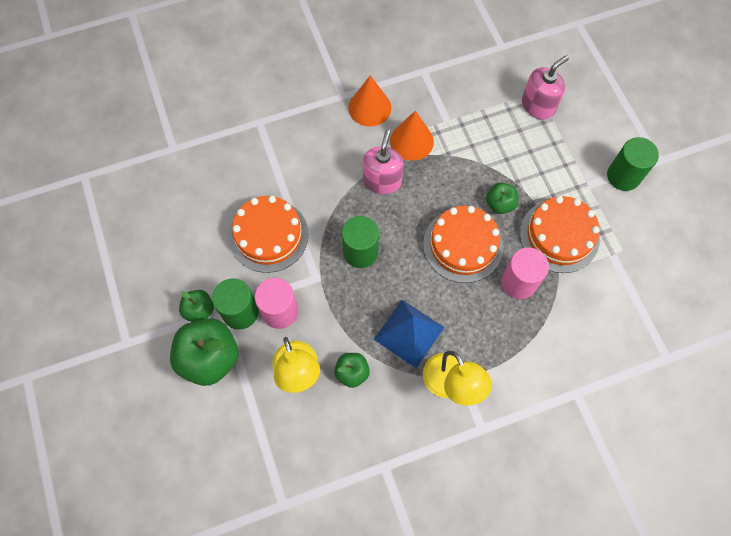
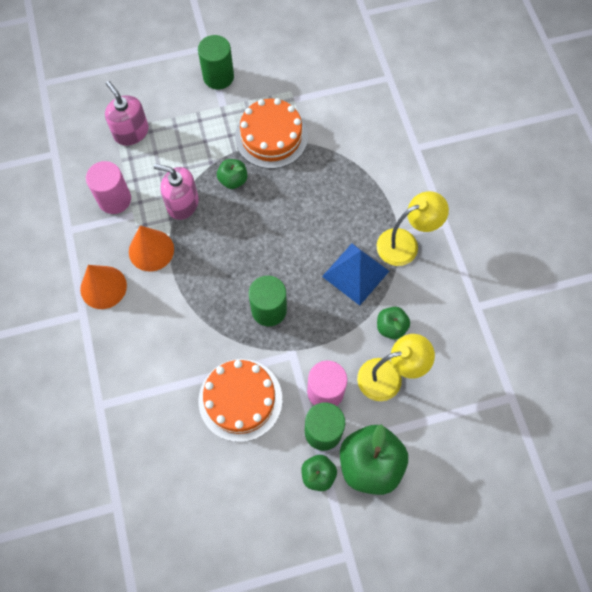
camera: 85 degrees left, 0 degrees up
(382, 181) = (192, 283): pink soap dispenser -> pink soap dispenser (182, 204)
(463, 245) = (272, 217): orange cake -> none
(518, 282) = (313, 176): pink cylinder -> pink cylinder (114, 199)

